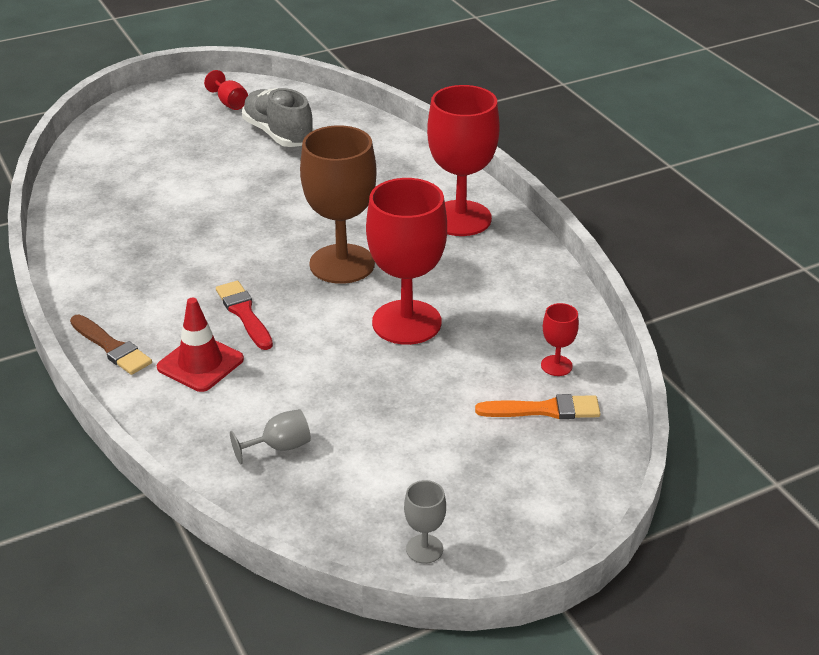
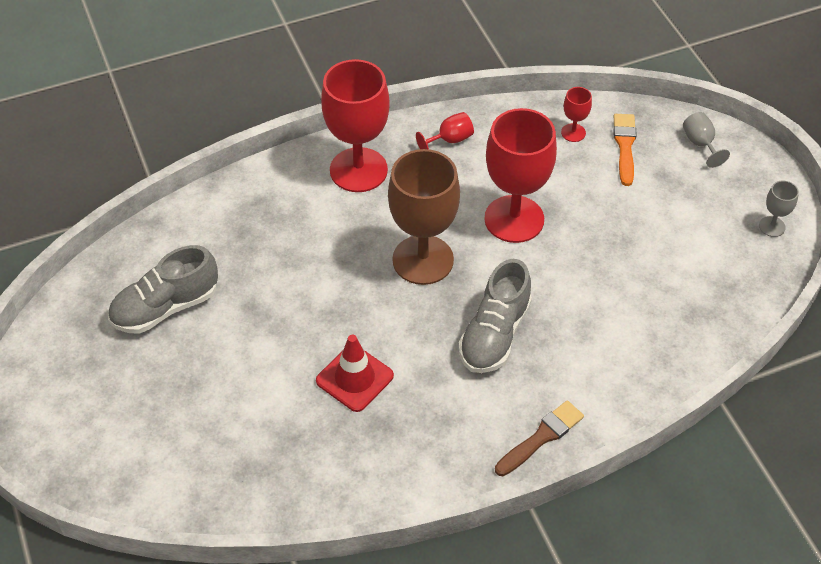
camera: 85 degrees left, 15 degrees up
(200, 363) = (566, 366): red traffic cone -> red traffic cone (354, 378)
(230, 103) = (78, 354): red goblet -> red goblet (450, 140)
(244, 313) = (494, 334): red brush -> grey shoe
(280, 447) = (672, 308): grey goblet -> grey goblet (700, 144)

